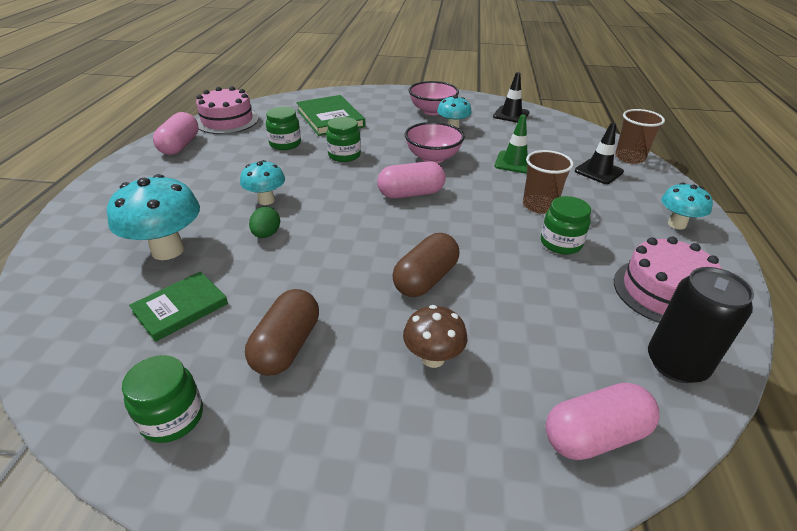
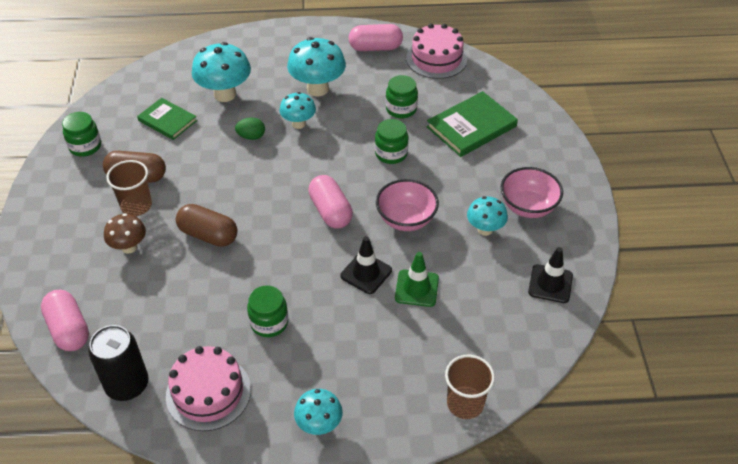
camera: 80 degrees right, 10 degrees up
(216, 183) = (317, 89): none -> turquoise mushroom
(539, 205) = (331, 308): brown cup -> brown cup (136, 206)
(598, 171) = (418, 366): black traffic cone -> black traffic cone (366, 273)

